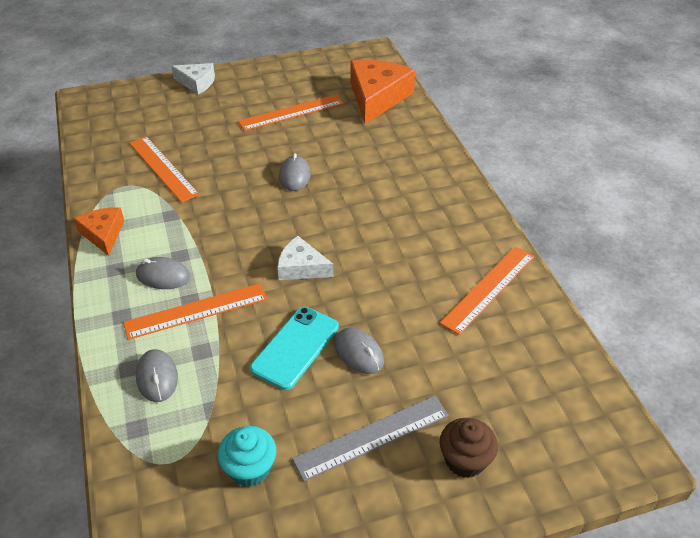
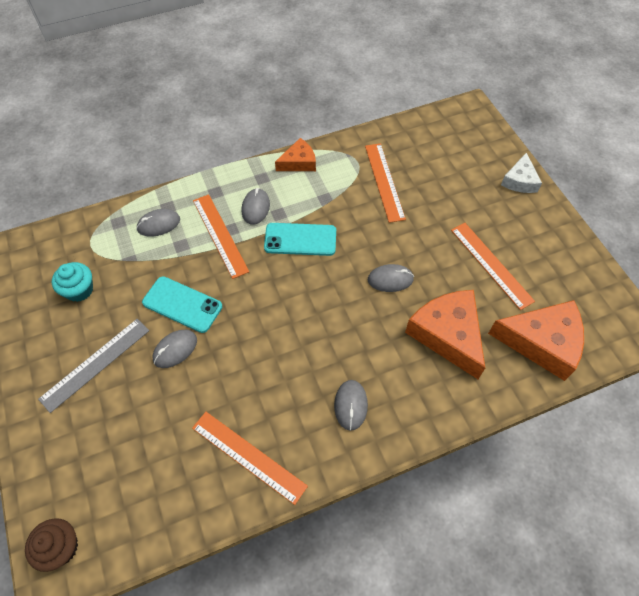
camera: 85 degrees right, 15 degrees up
(163, 168) = (384, 181): orange ruler -> orange ruler turned 60 degrees counterclockwise
(225, 238) = (300, 239): none -> turquoise phone
(301, 267) = (269, 298): white cheese -> none
(363, 147) = (447, 334): none -> orange cheese
(372, 437) = (95, 364): grey ruler -> grey ruler turned 75 degrees clockwise
(433, 214) = (350, 405): none -> grey mouse
(465, 460) = (67, 431): brown cupcake -> brown cupcake (61, 547)

